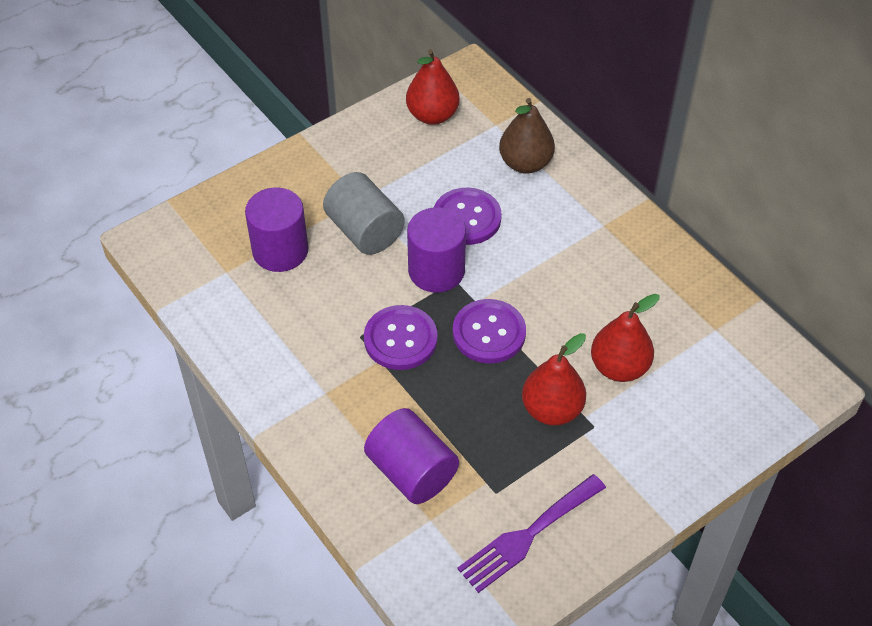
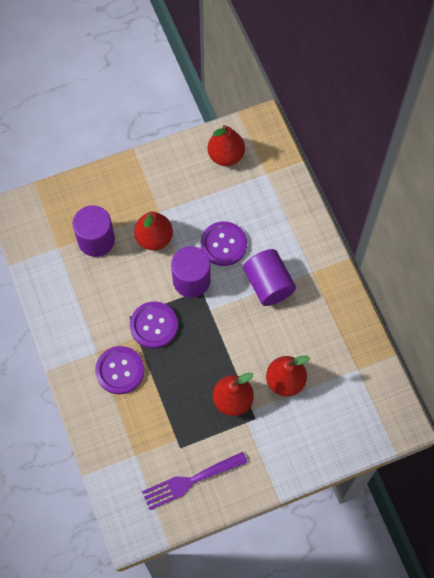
camera: 15 degrees right, 15 degrees up
(364, 231) = (154, 238): grey cylinder -> red pear
(412, 471) = (134, 420): purple cylinder -> purple cylinder (268, 284)
(489, 333) = (211, 335): purple button -> purple button (120, 370)
(525, 163) = (276, 210): brown pear -> none

